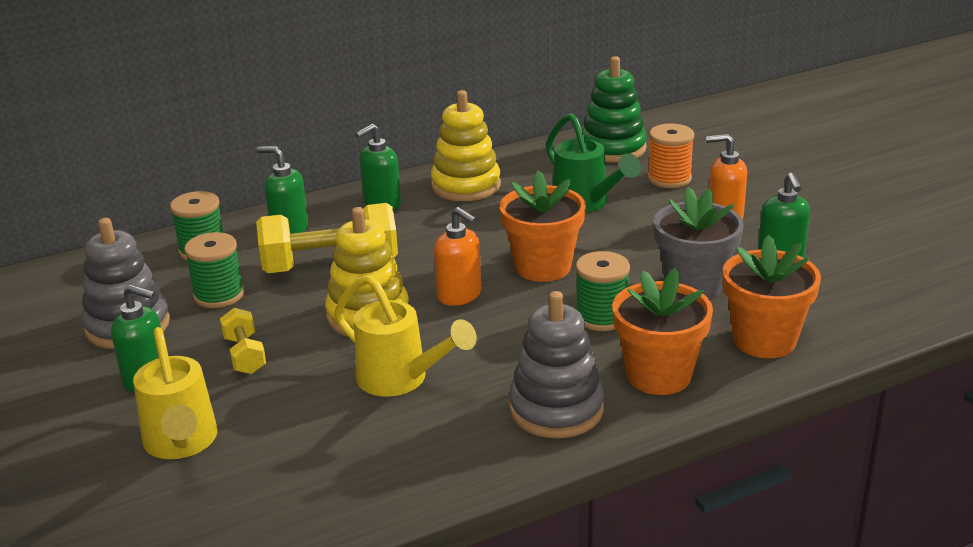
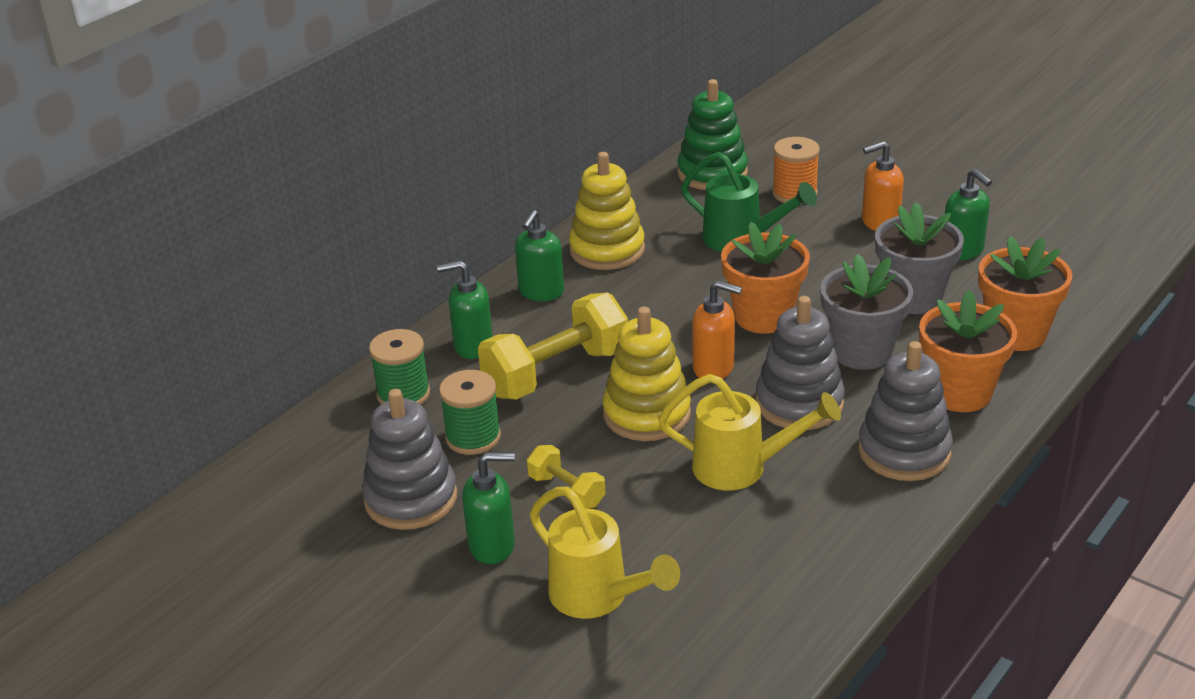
camera: 25 degrees left, 5 degrees up
(503, 343) = (799, 403): none -> grey stacking toy
(601, 317) = (861, 352): green spool -> grey flower pot

